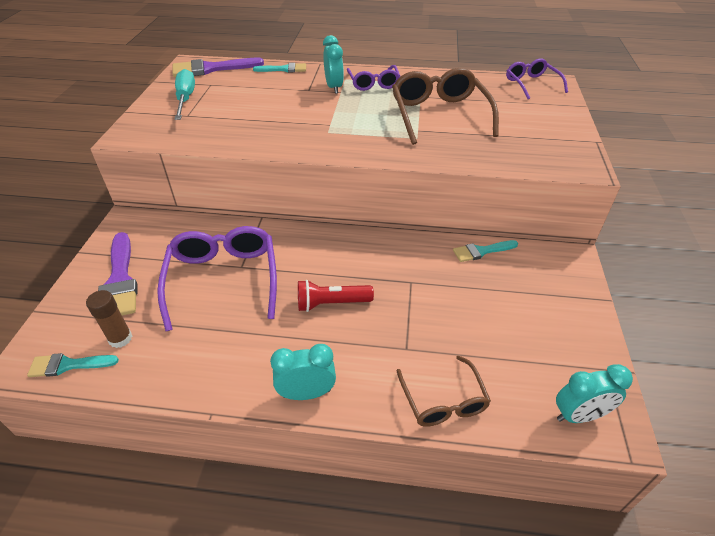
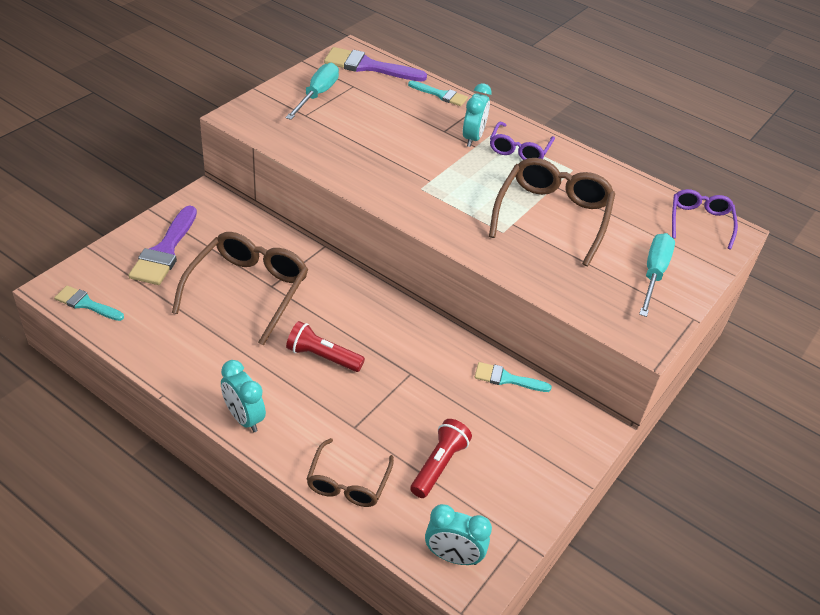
camera: 25 degrees right, 0 degrees up
(120, 338) = (135, 302): brown glue stick -> none
(223, 279) = (248, 290): purple glasses -> brown glasses
(306, 393) = (244, 418): turquoise clock -> turquoise clock turned 150 degrees counterclockwise
(497, 343) = (438, 465): none -> red flashlight
(542, 124) = (653, 274): none -> turquoise screwdriver

